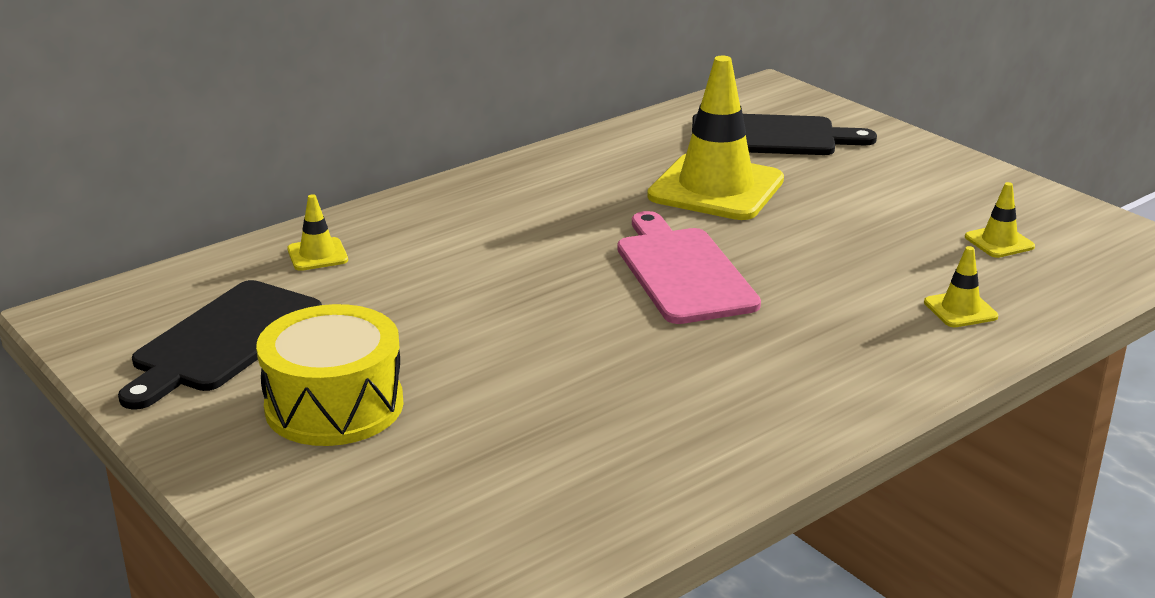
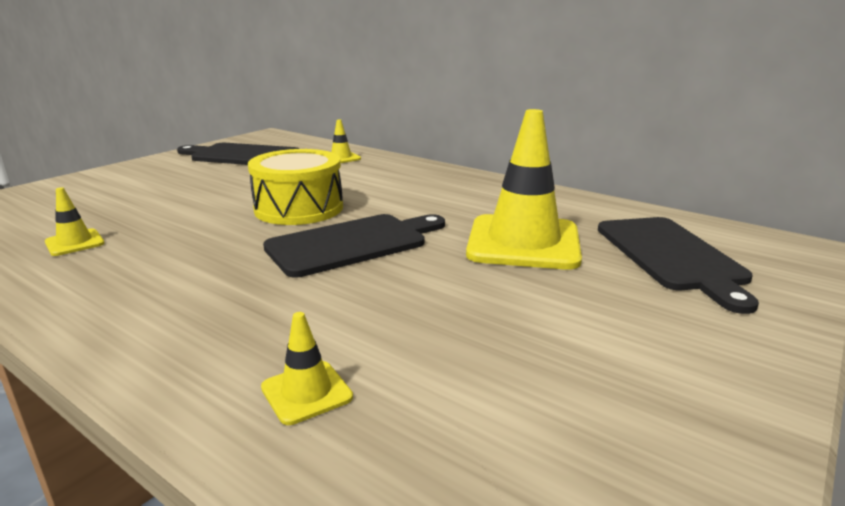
camera: 75 degrees right, 5 degrees down
(334, 405) = (169, 180): yellow drum -> yellow drum (299, 208)
(683, 272) = (353, 243): pink cutting board -> black cutting board
(999, 242) = (520, 423): yellow traffic cone -> yellow traffic cone (74, 243)

